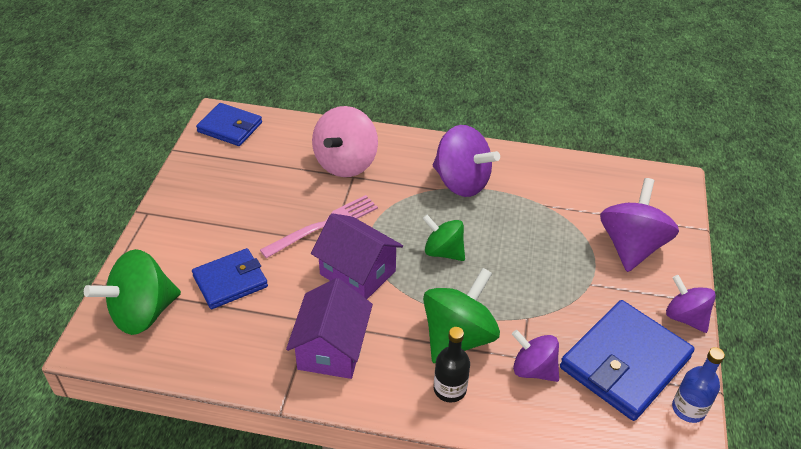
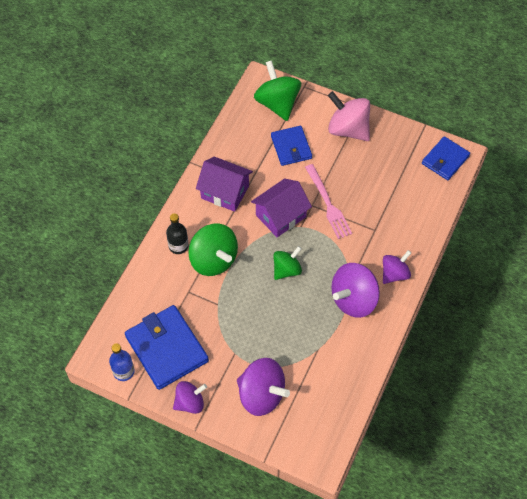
camera: 105 degrees right, 15 degrees up
(346, 163) = (390, 227): pink spinning top -> pink spinning top (348, 129)
(533, 369) = (178, 294): purple spinning top -> purple spinning top (394, 274)

